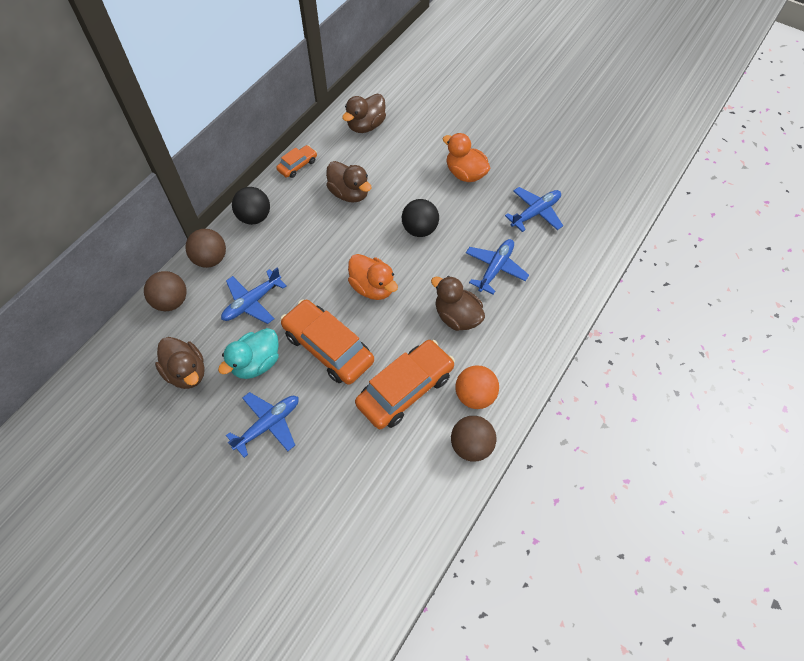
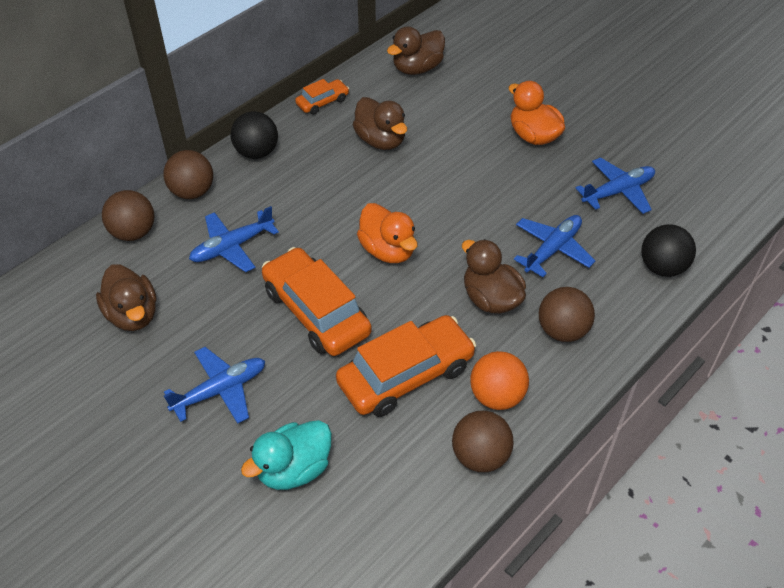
camera: 10 degrees right, 10 degrees down
(256, 363) = (221, 316): turquoise duck -> turquoise duck (294, 469)
(419, 229) = (462, 192): black ball -> black ball (662, 267)
(513, 334) = (562, 330): none -> brown ball

